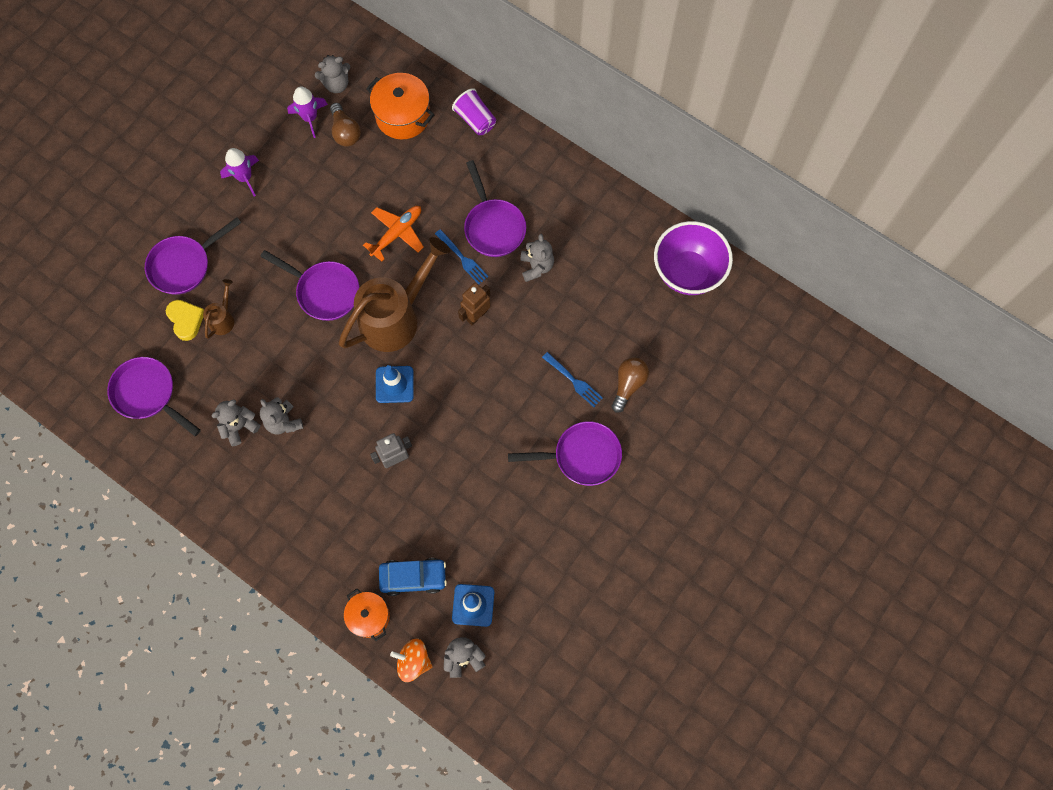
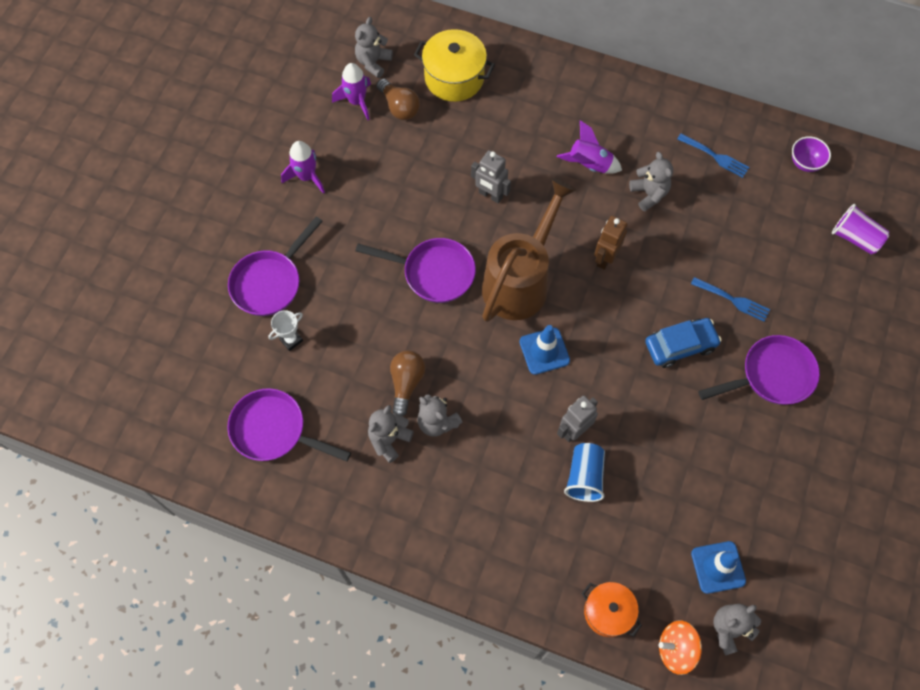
camera: 15 degrees left, 5 degrees down
(186, 320) = (291, 340): yellow heart -> white trophy
(223, 318) = (332, 328): brown watering can -> none
(336, 84) = (373, 62): grey teddy bear -> grey teddy bear turned 150 degrees clockwise
(390, 500) = (584, 477): none -> blue cup
(397, 233) = (490, 195): orange plane -> grey robot
(403, 116) = (454, 78): orange pot -> yellow pot
(413, 577) = (641, 554): blue car -> blue car (680, 346)
(462, 258) = (569, 204): blue fork -> blue fork (715, 156)
(475, 120) = (531, 65): purple cup -> purple cup (855, 238)
(493, 226) = (589, 165): purple pan -> purple rocket
(628, 385) = (790, 289): brown light bulb -> brown light bulb (406, 383)
(687, 272) = (805, 163): purple bowl -> purple bowl, size x0.46

